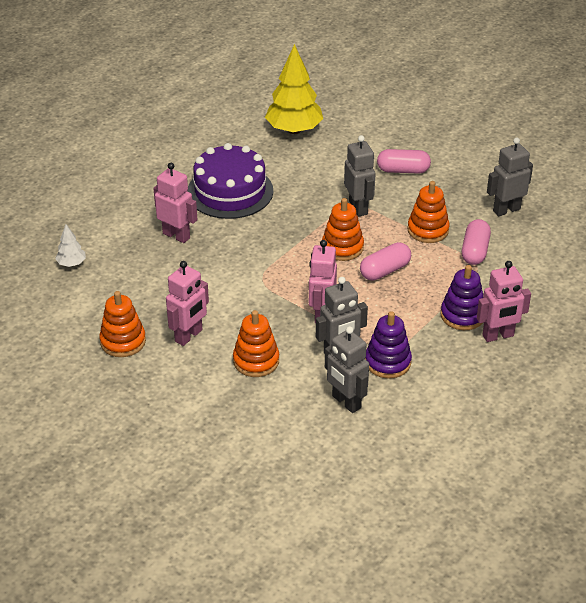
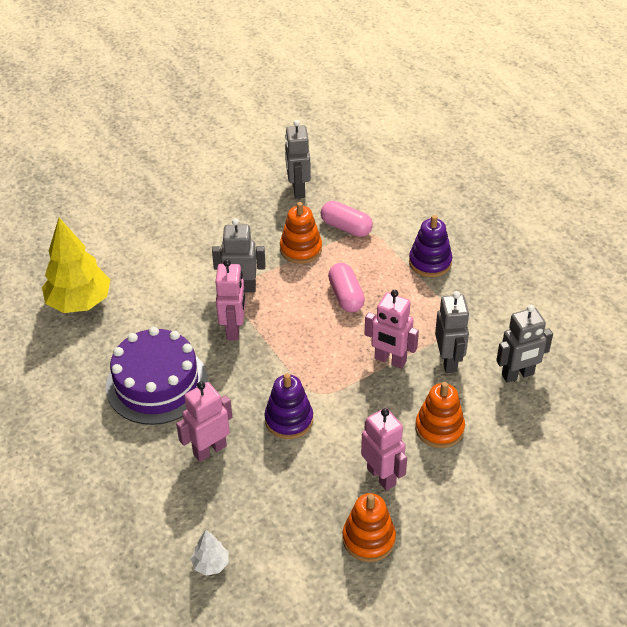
camera: 70 degrees left, 5 degrees up
(342, 247) = (297, 317): orange stacking toy -> none
(388, 362) = (474, 330): purple stacking toy -> purple stacking toy (289, 420)
(403, 170) = (200, 239): pink capsule -> none
(498, 336) = (465, 248): pink robot -> pink robot (234, 329)

